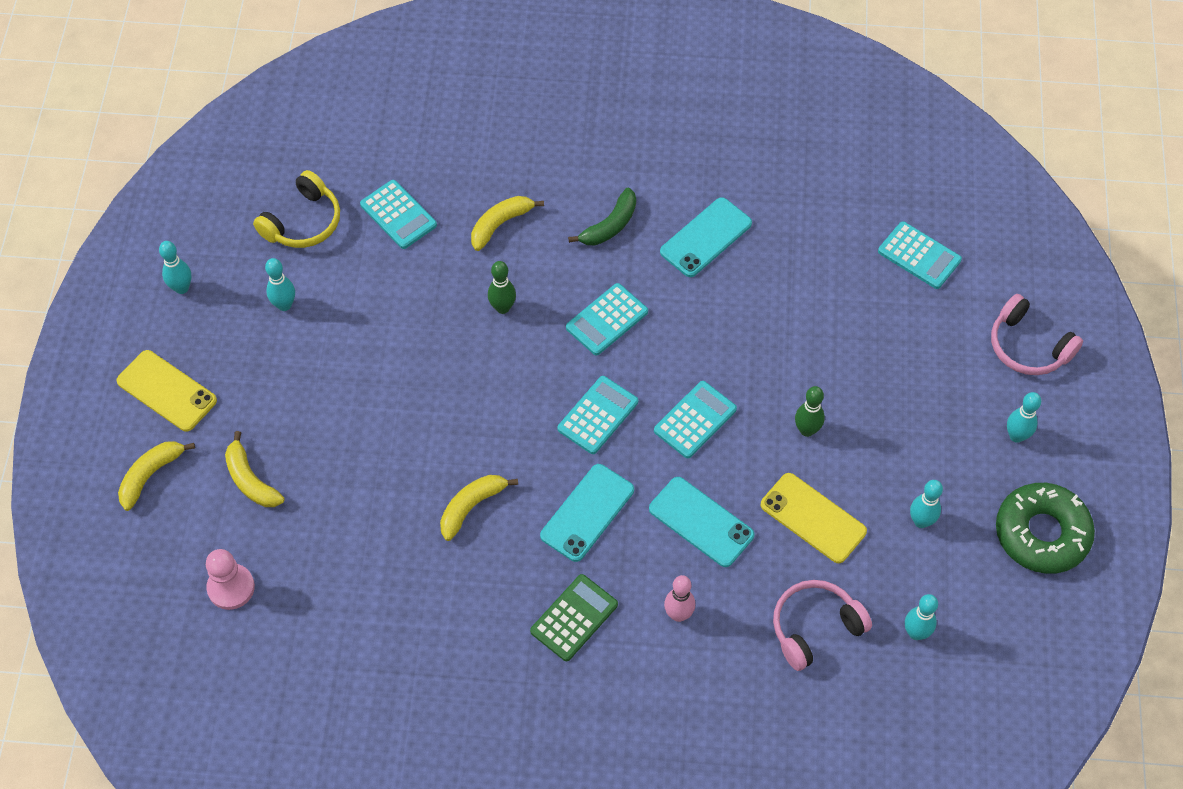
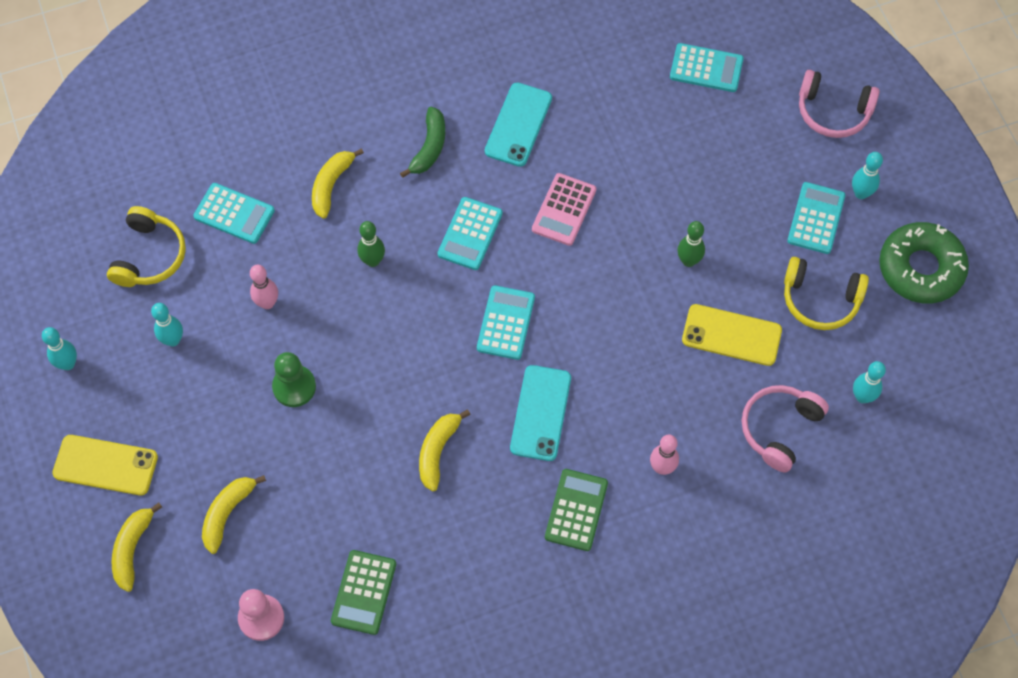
camera: 25 degrees left, 5 degrees up
(250, 480) = (227, 513): yellow banana -> yellow banana turned 90 degrees clockwise
(335, 606) = (363, 592): none -> green calculator
(370, 392) = (294, 387): none -> green pawn
(386, 307) = (267, 303): none -> pink bowling pin
(695, 420) = (591, 291): turquoise calculator -> turquoise calculator (816, 218)
(701, 522) = (641, 379): turquoise phone -> none
(709, 333) = (564, 210): none -> pink calculator
(921, 521) = (820, 300): turquoise bowling pin -> yellow headphones

